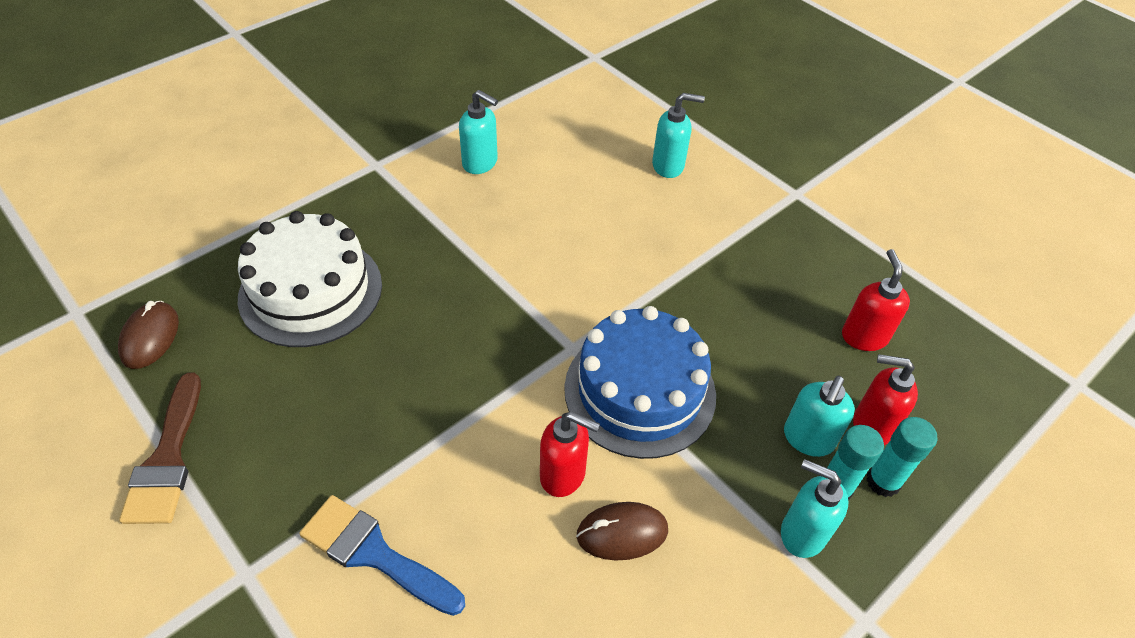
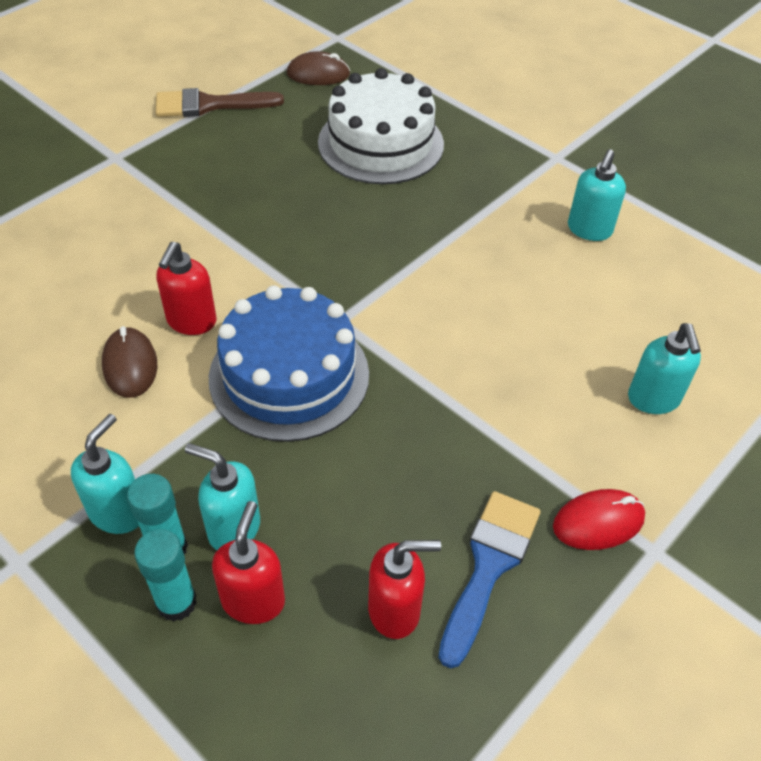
camera: 85 degrees right, 0 degrees up
(374, 553) = (125, 216): blue brush -> blue brush (489, 566)
(777, 216) = (598, 522): none -> red mouse

